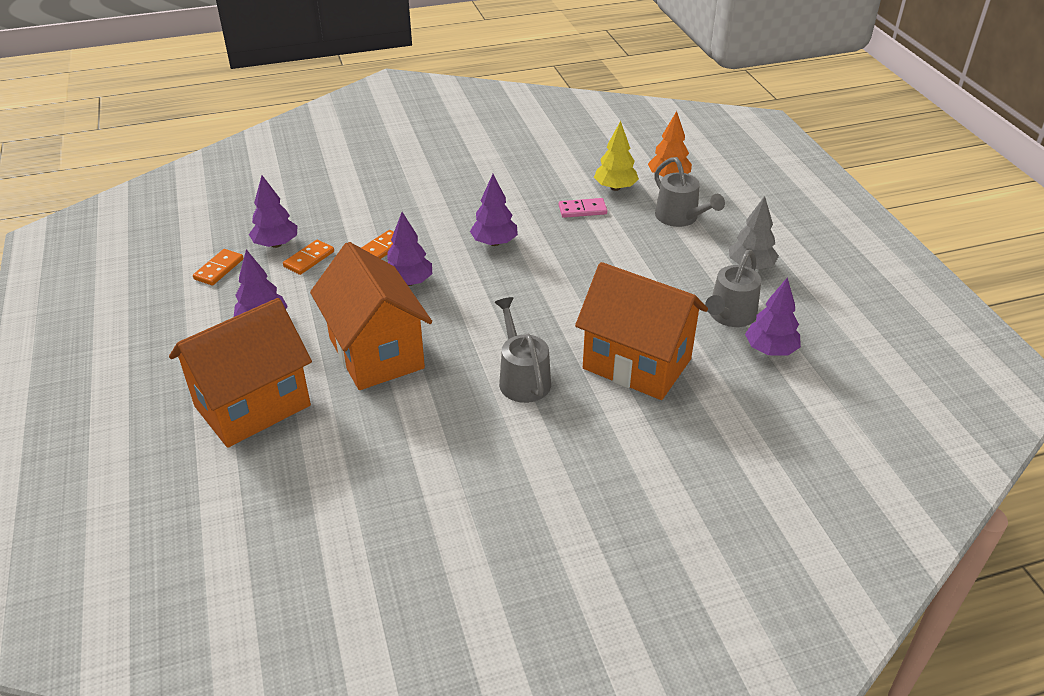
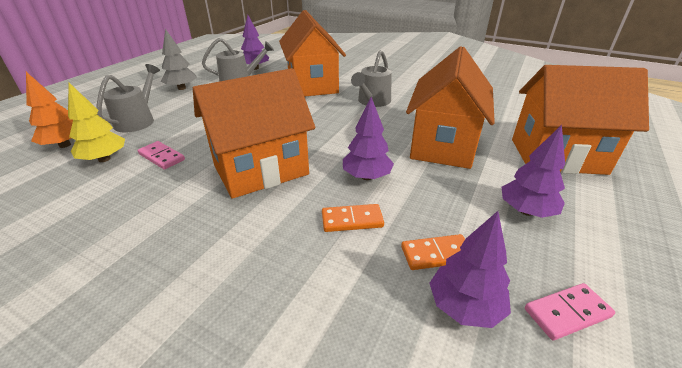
camera: 135 degrees left, 5 degrees down
(219, 269) = (567, 313): orange domino -> pink domino
(494, 242) = (261, 170): purple tree -> orange house

